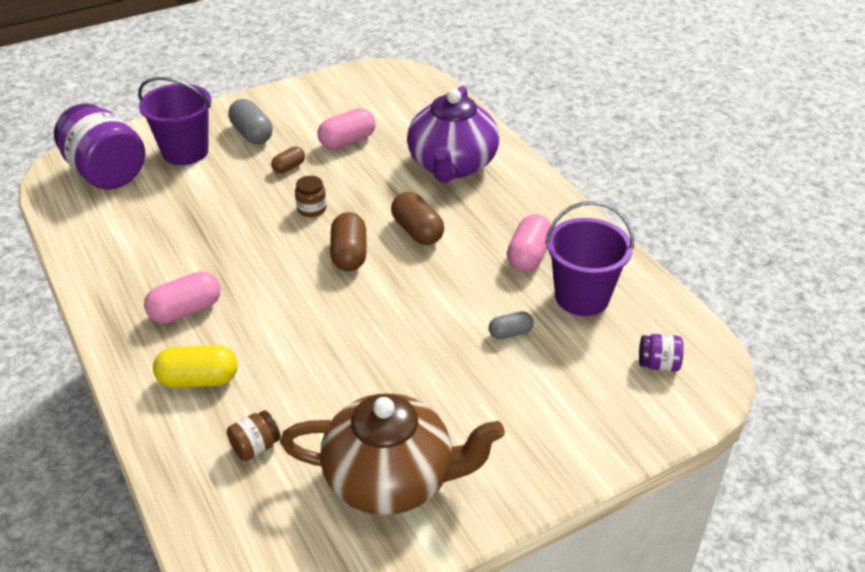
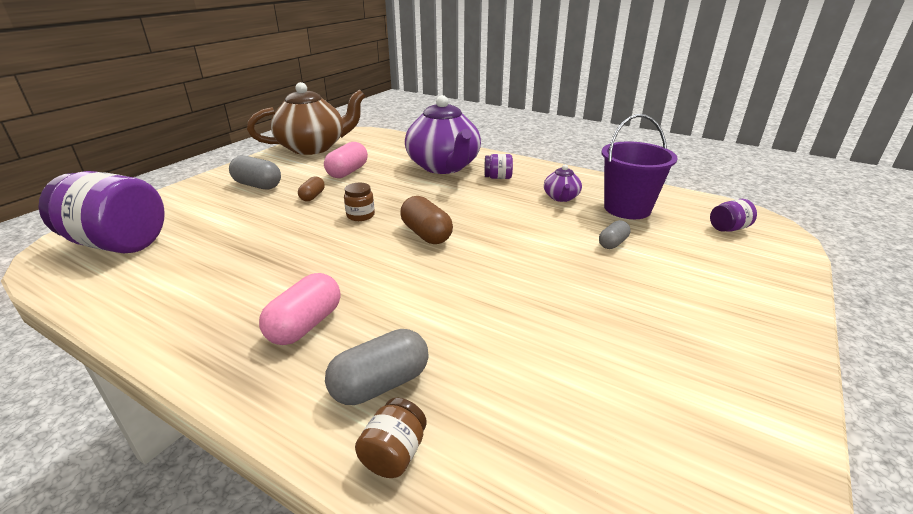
camera: 30 degrees left, 10 degrees down
(185, 152) = (199, 209): purple bucket -> none
(198, 380) = (380, 384): yellow capsule -> grey capsule
(255, 447) = (515, 425): brown jar -> brown jar (394, 454)
(391, 479) = (678, 390): brown teapot -> brown teapot (313, 147)
(417, 231) = (464, 206): brown capsule -> none
(493, 202) = (498, 177): none -> purple jar
(528, 256) = (561, 197): pink capsule -> purple teapot

